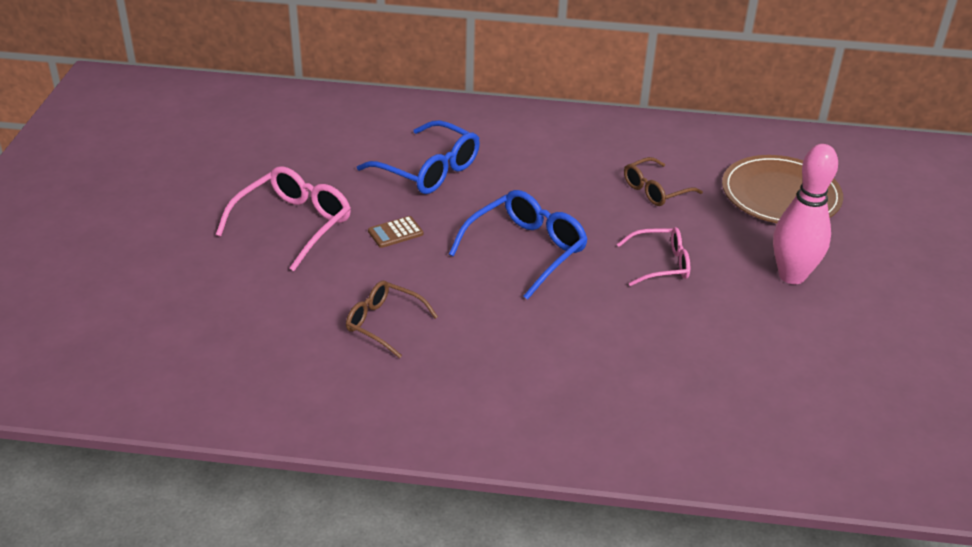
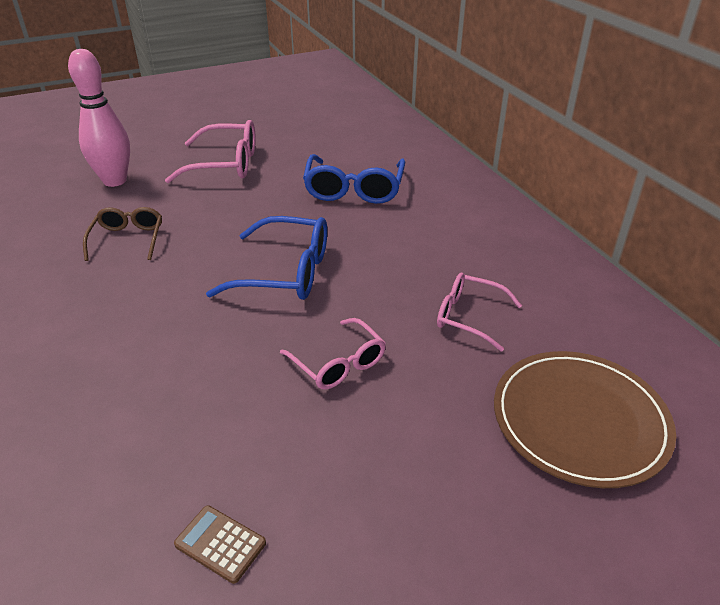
camera: 60 degrees right, 0 degrees up
(395, 233) = (252, 204): brown calculator -> brown calculator (220, 544)
(655, 190) = (468, 317): brown glasses -> pink glasses
(792, 276) = (415, 486): pink bowling pin -> pink bowling pin (115, 181)

